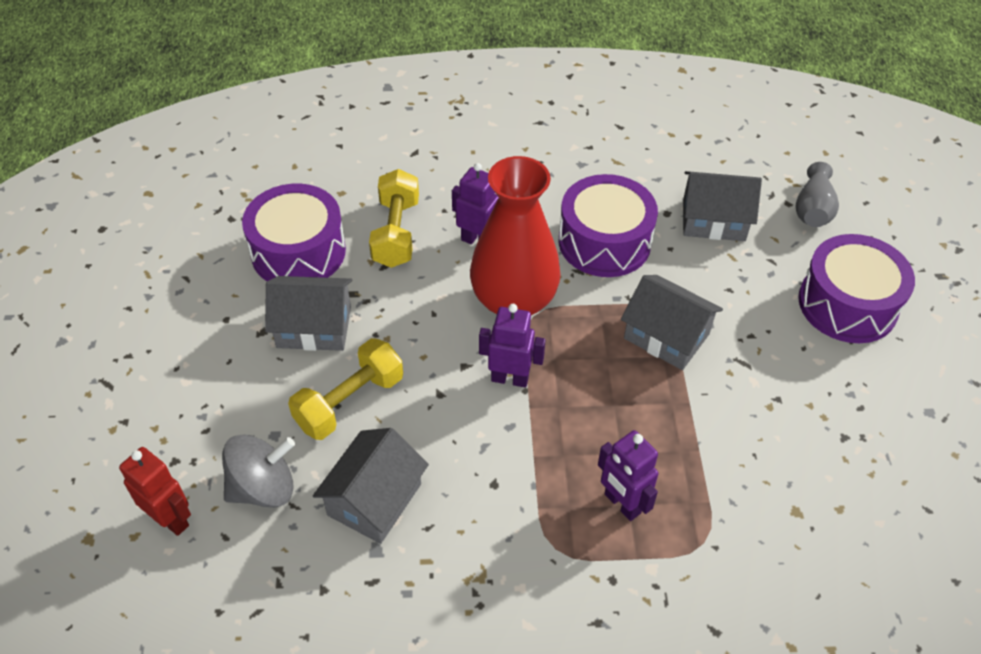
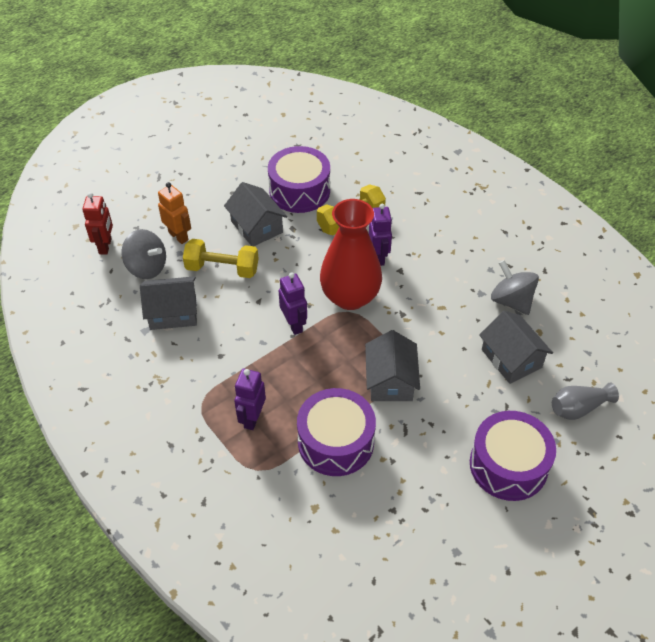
camera: 55 degrees right, 0 degrees up
(243, 419) = (178, 236): none -> orange robot
(604, 242) = (436, 313): purple drum -> purple drum (336, 442)
(638, 174) = (511, 301): none -> grey spinning top

